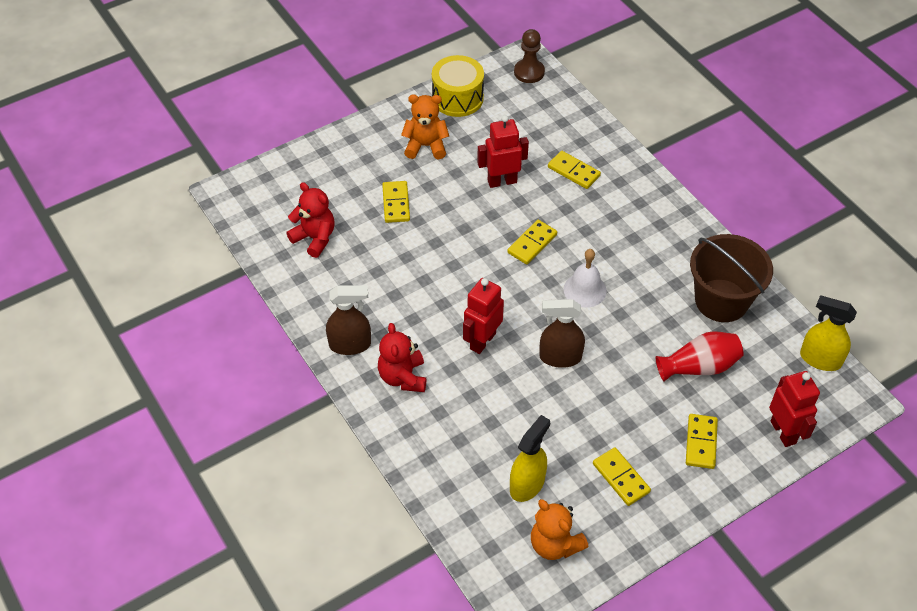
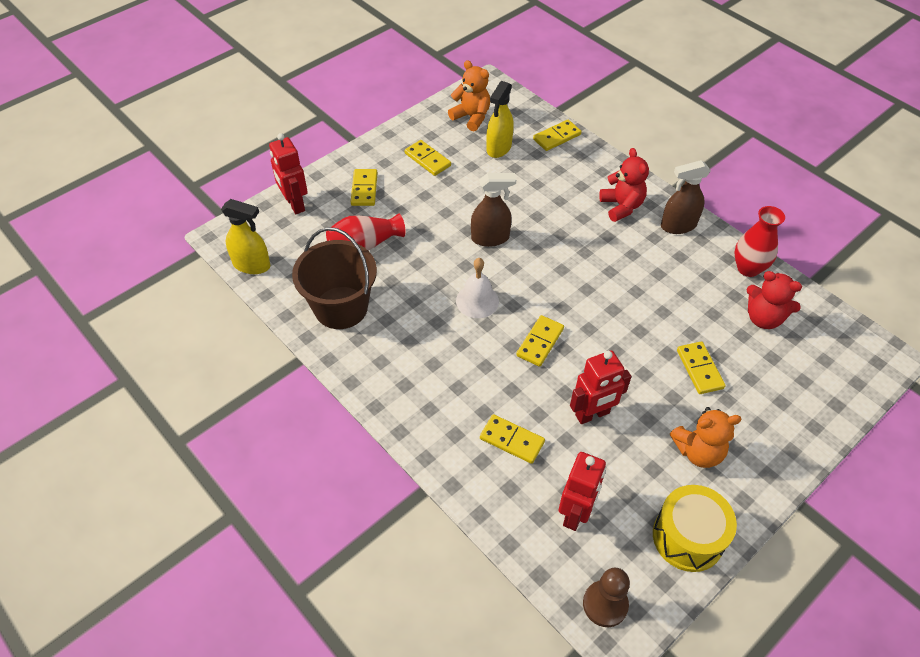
camera: 170 degrees right, 0 degrees up
(301, 287) = (748, 268): none -> red vase
(448, 492) = (557, 137): none -> yellow domino
(482, 341) = (563, 243): red robot -> red robot (575, 513)

